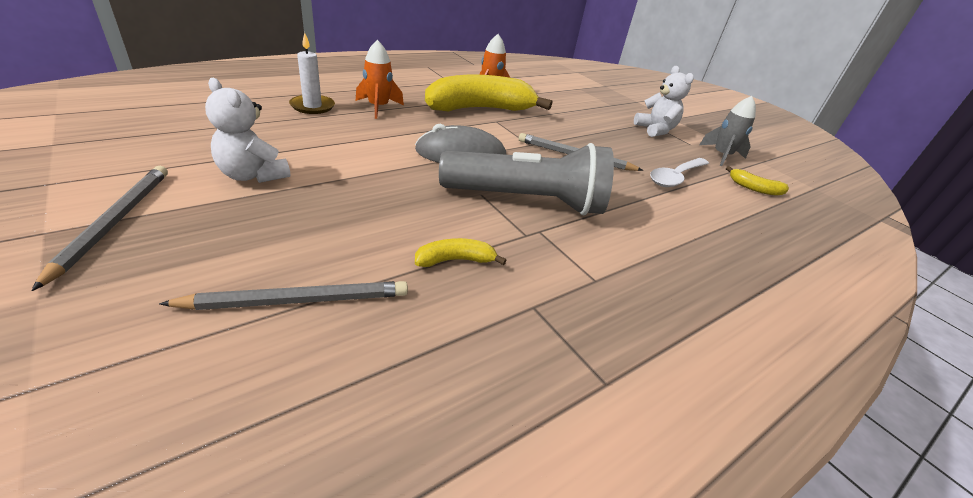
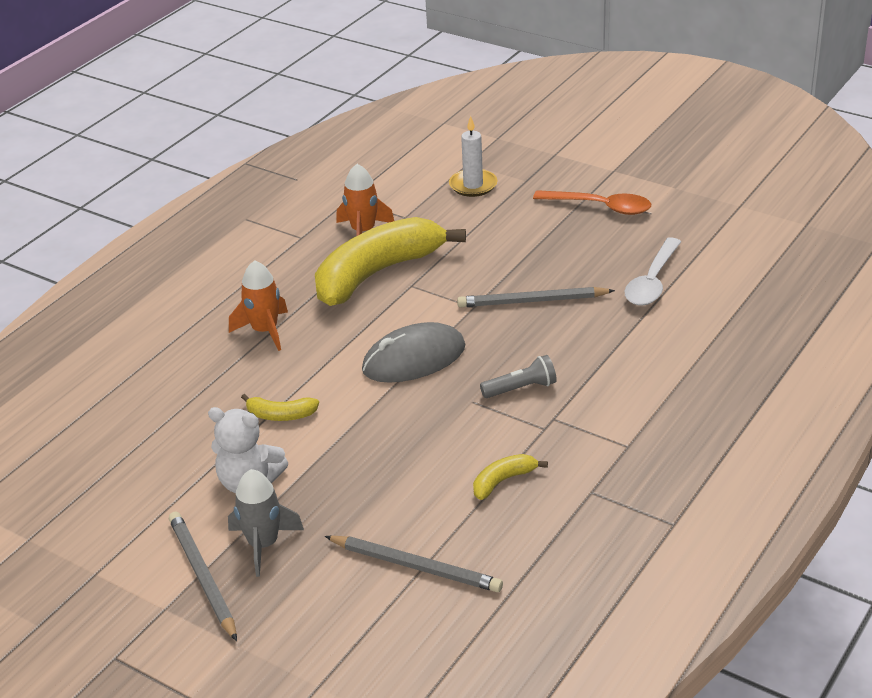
camera: 15 degrees left, 0 degrees up
(298, 300) = (415, 566): grey pencil -> grey pencil turned 60 degrees clockwise
(312, 106) = (195, 366): white candle -> white candle (473, 185)
(527, 201) = (521, 388): grey flashlight -> grey flashlight, size x0.42
(655, 130) = (600, 207): white teddy bear -> orange spoon
(721, 156) = (692, 218): grey rocket -> grey rocket (263, 545)
(754, 188) = (739, 258): yellow banana -> yellow banana (280, 415)

